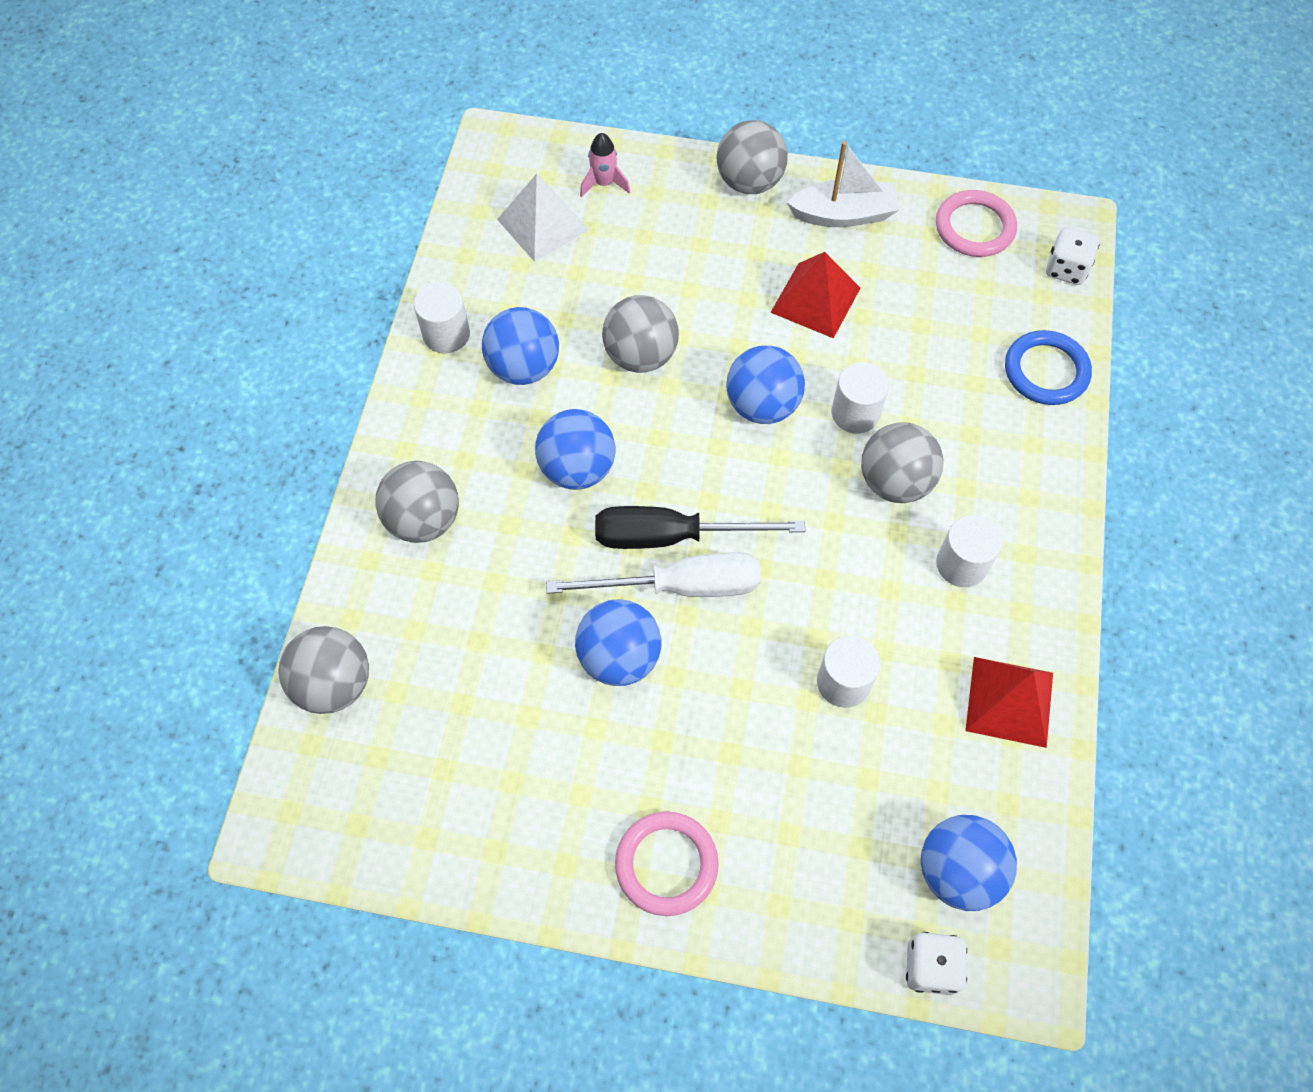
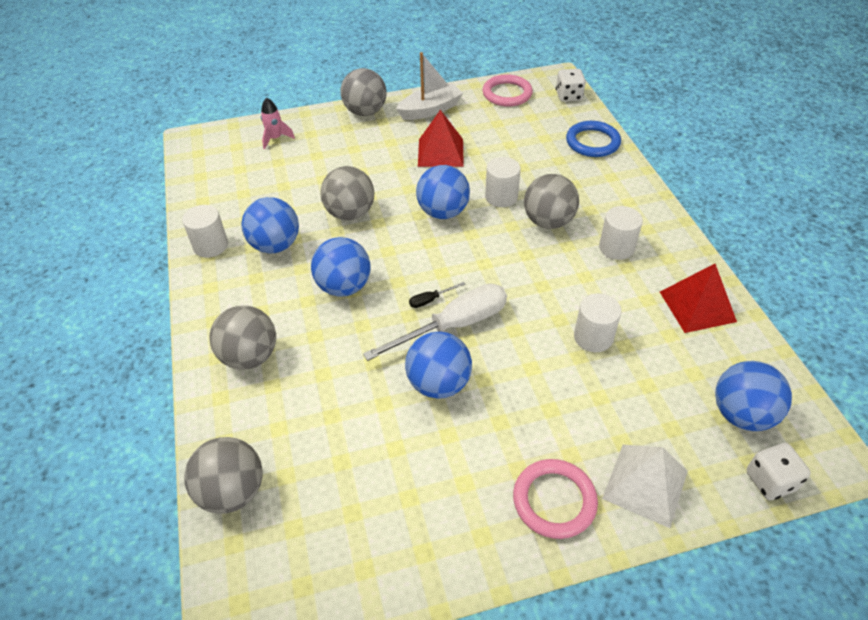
camera: 25 degrees left, 15 degrees down
(543, 224) = (246, 169): white pyramid -> white pyramid (645, 484)
(672, 536) = (430, 300): black screwdriver -> black screwdriver, size x0.40

